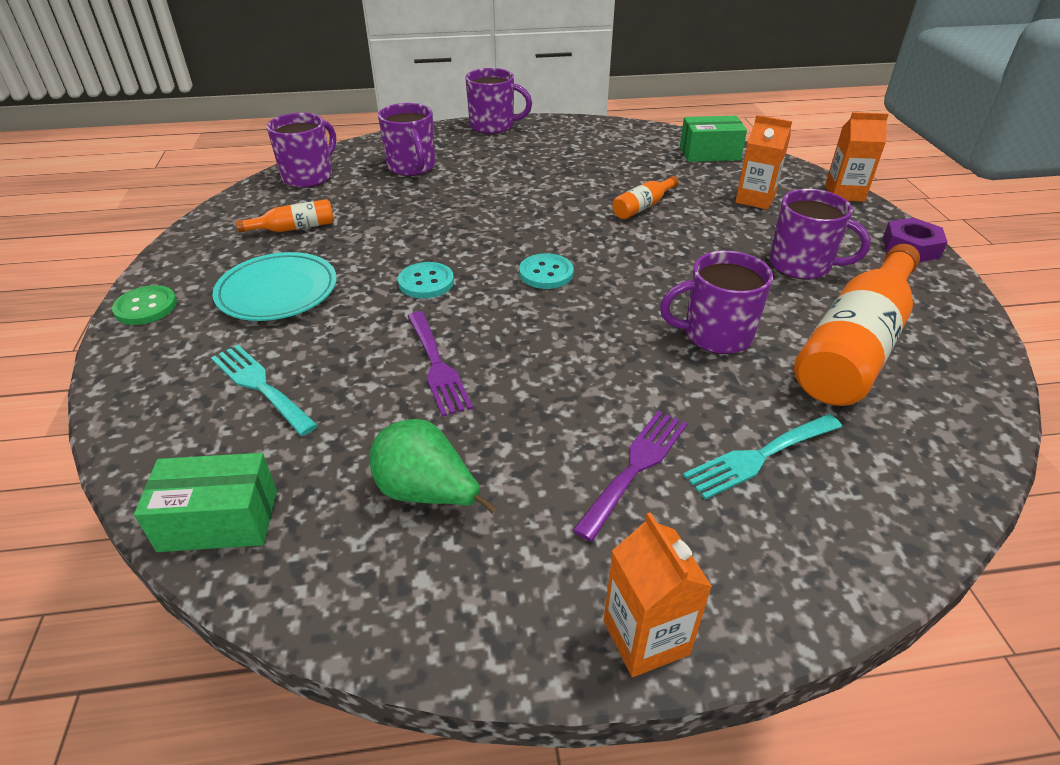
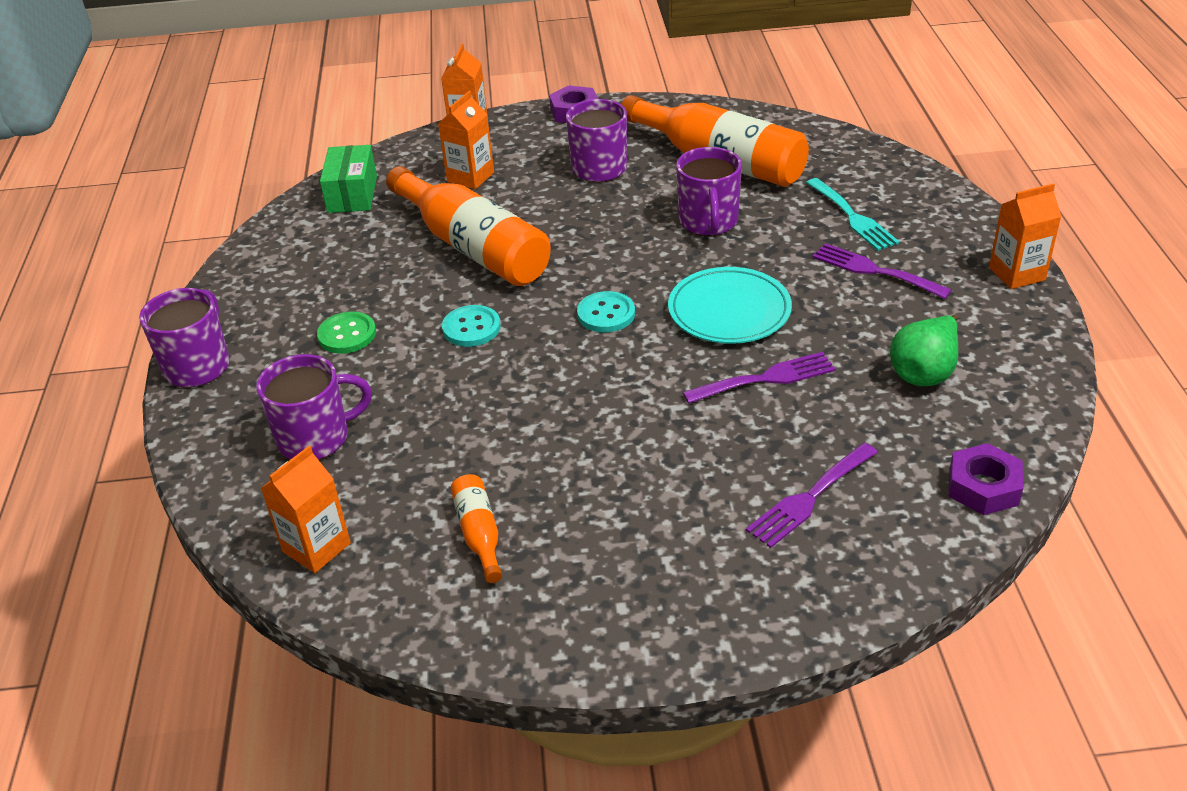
camera: 85 degrees left, 0 degrees up
(146, 307) = (670, 642): green button -> green button (347, 335)
(219, 520) = (983, 487): green box -> purple nut
(260, 386) = (809, 498): turquoise fork -> purple fork
(277, 291) = (636, 519): turquoise plate -> turquoise plate (729, 310)
(309, 176) = (316, 547): purple mug -> orange carton
(426, 282) = (620, 398): turquoise button -> turquoise button (471, 328)
(643, 206) = (473, 247): orange bottle -> orange bottle, size x2.22

